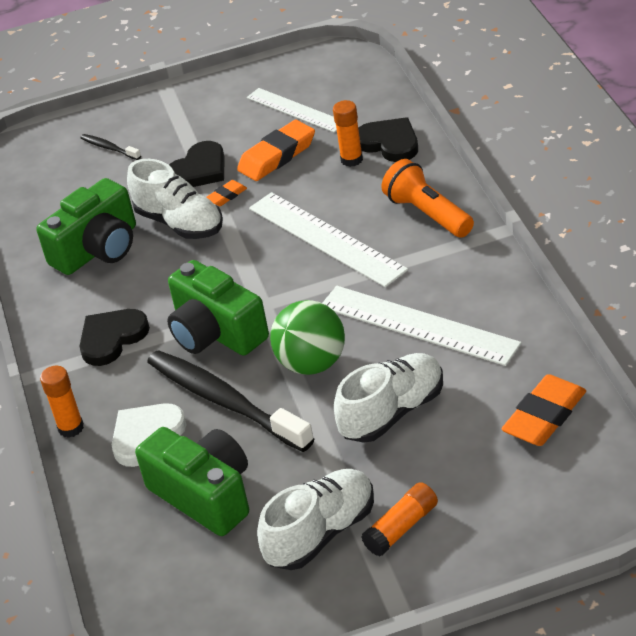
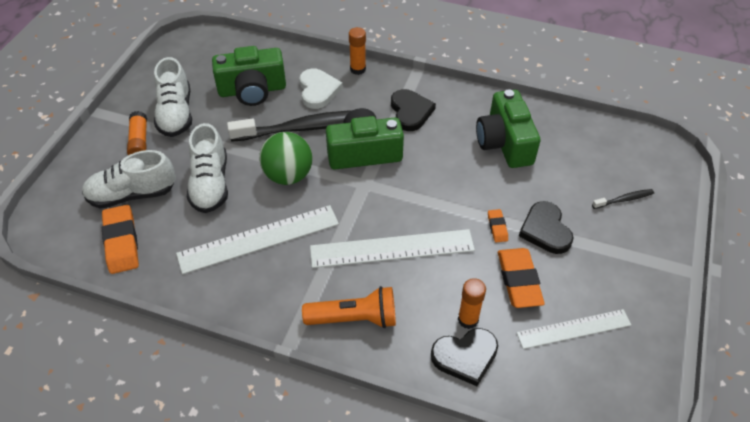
camera: 120 degrees right, 10 degrees up
(180, 223) = (491, 190): white shoe -> white shoe (132, 194)

